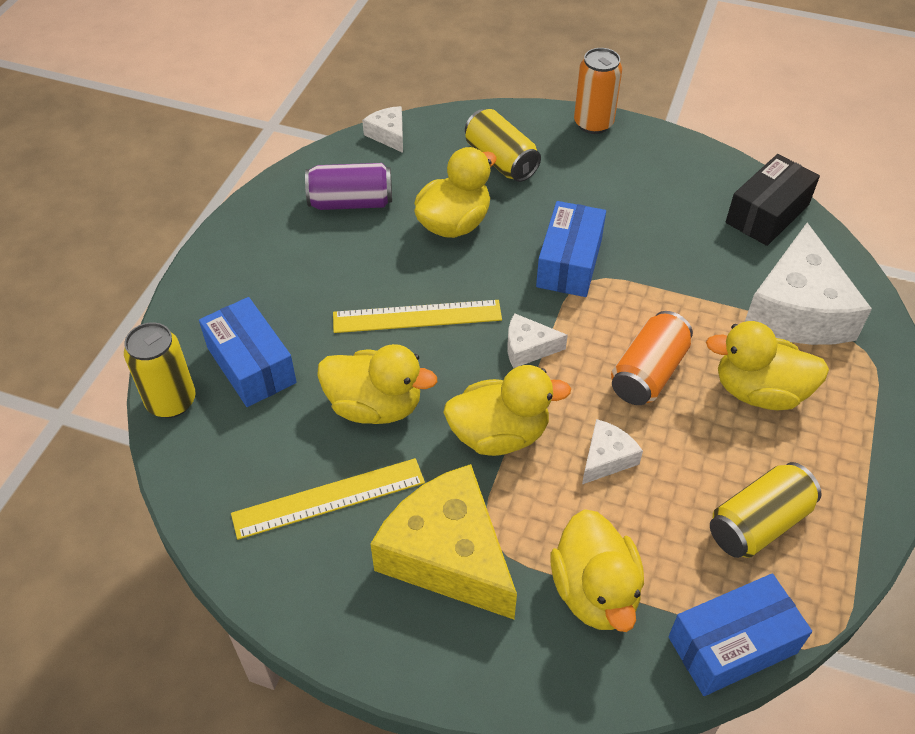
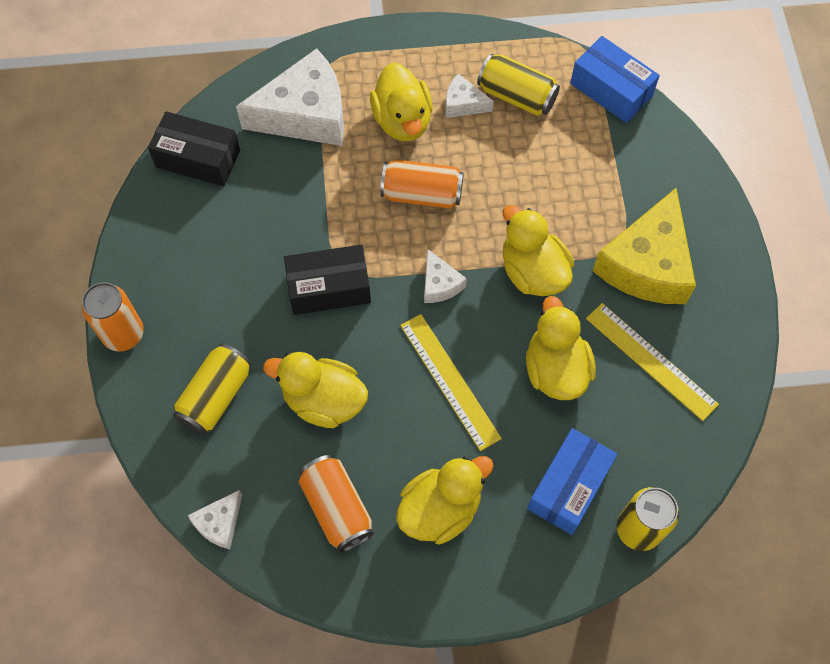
camera: 115 degrees left, 15 degrees up
(351, 202) = (337, 508): purple can -> orange can
(569, 263) = (329, 288): blue box -> black box
(595, 591) = (620, 170): yellow duck -> yellow duck (440, 509)
(606, 458) = (514, 196): white cheese -> white cheese (463, 104)

